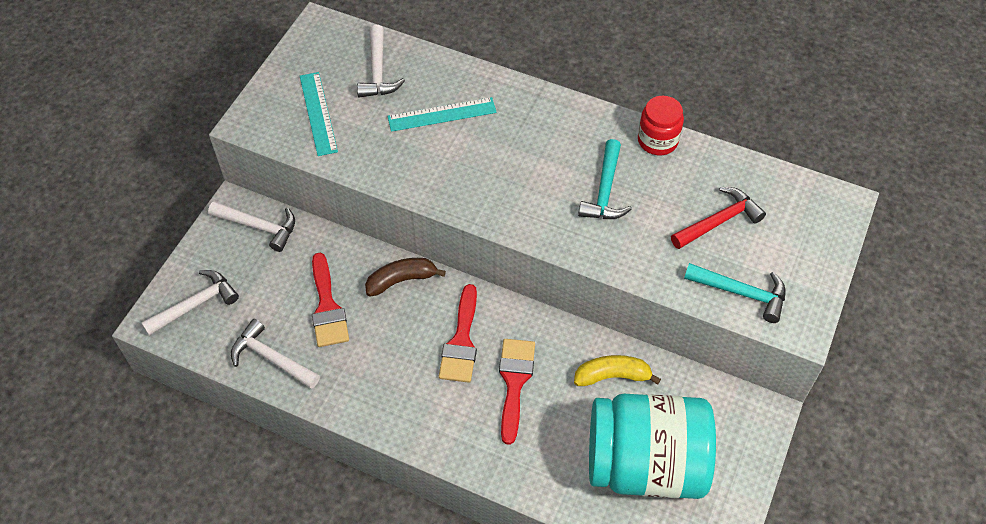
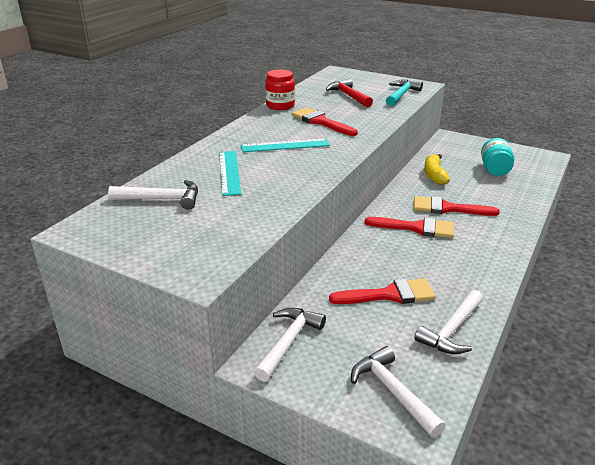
camera: 85 degrees left, 25 degrees down
(318, 113) = (203, 231): turquoise ruler -> turquoise ruler (285, 145)
(401, 280) = (359, 253): brown banana -> none
(605, 191) = (321, 122): turquoise hammer -> red brush
(645, 464) = (495, 170): turquoise jar -> turquoise jar, size x0.48

